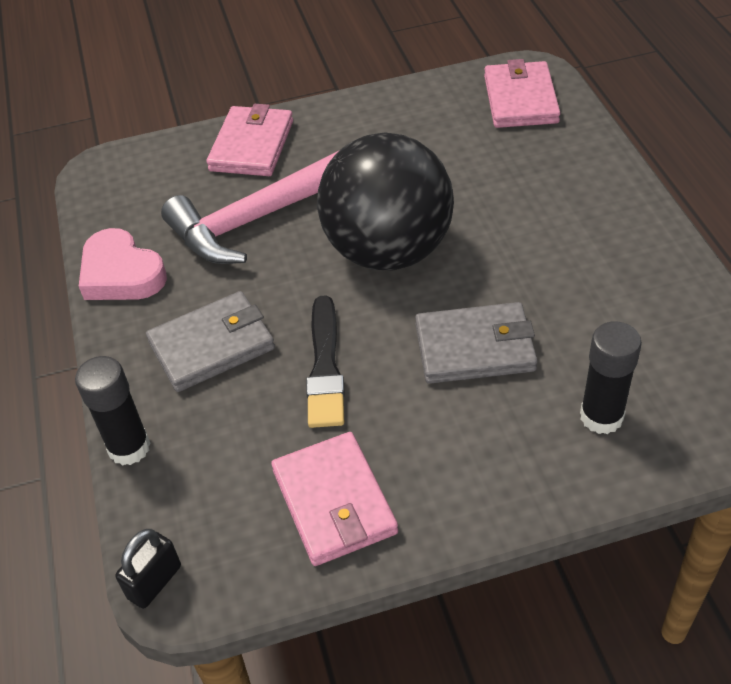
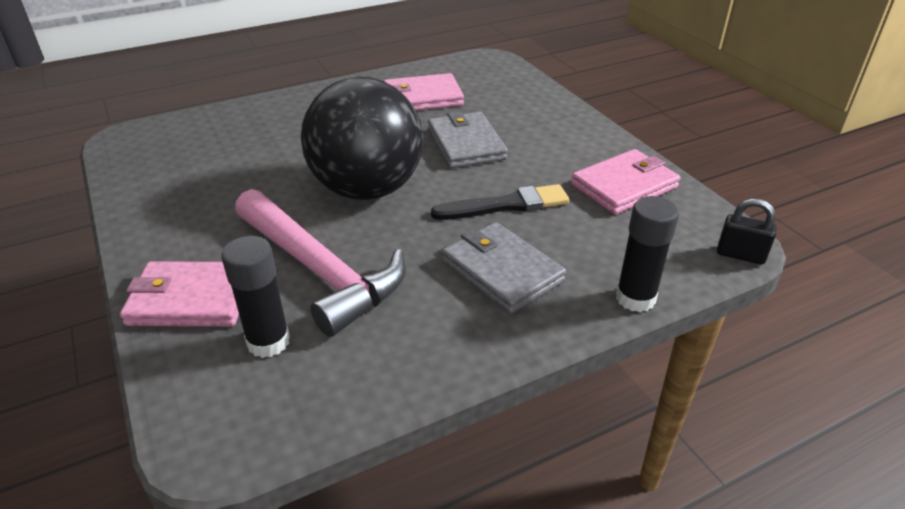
camera: 105 degrees left, 10 degrees down
(121, 273) = (416, 363): pink heart -> none
(520, 99) = (165, 141): pink wallet -> pink wallet (422, 98)
(601, 416) = (509, 101): black glue stick -> black glue stick (268, 342)

